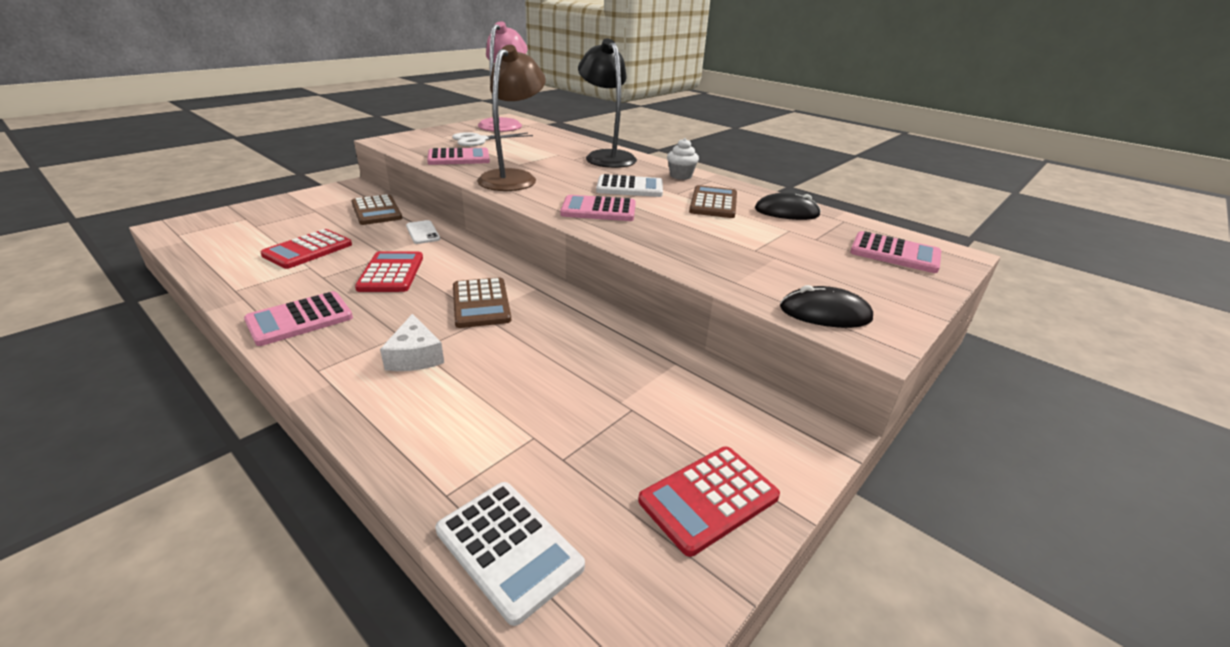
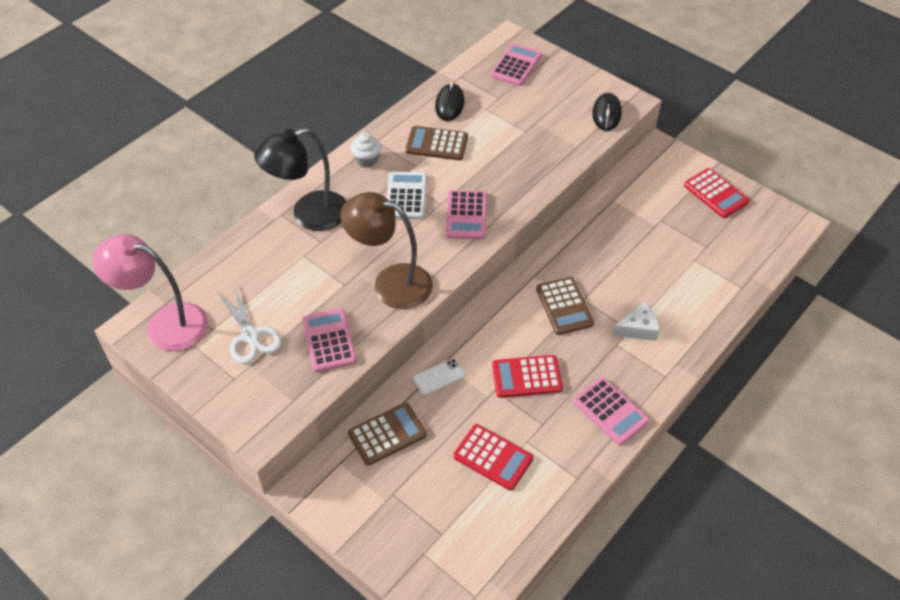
camera: 90 degrees left, 20 degrees up
(481, 303) = (564, 306): brown calculator -> brown calculator turned 90 degrees clockwise
(508, 548) = (763, 260): white calculator -> none

